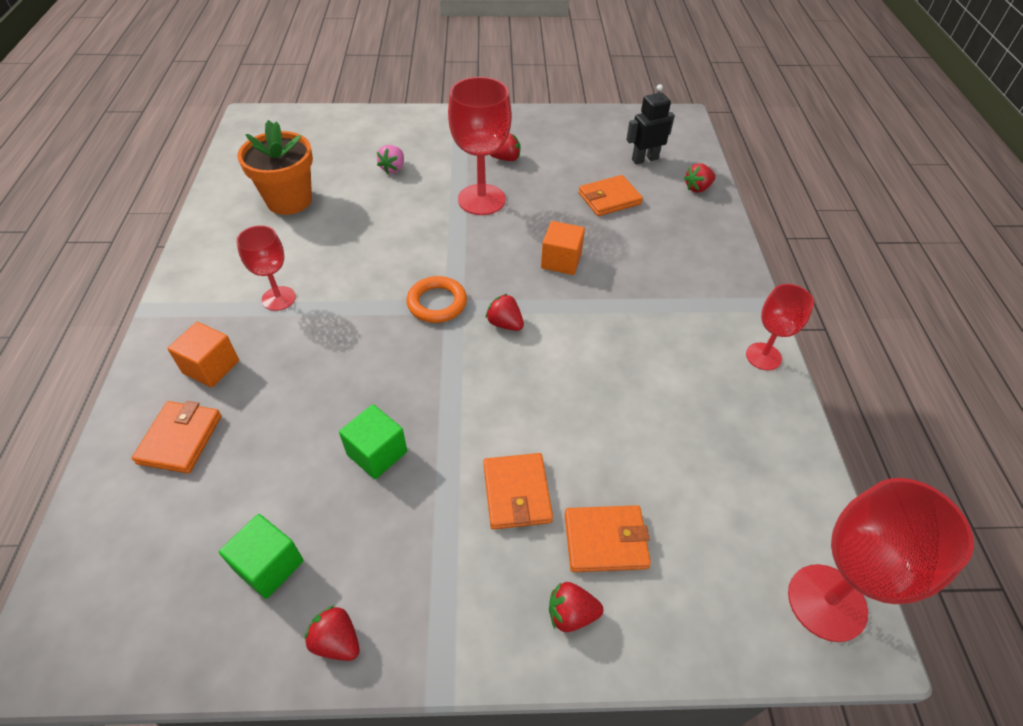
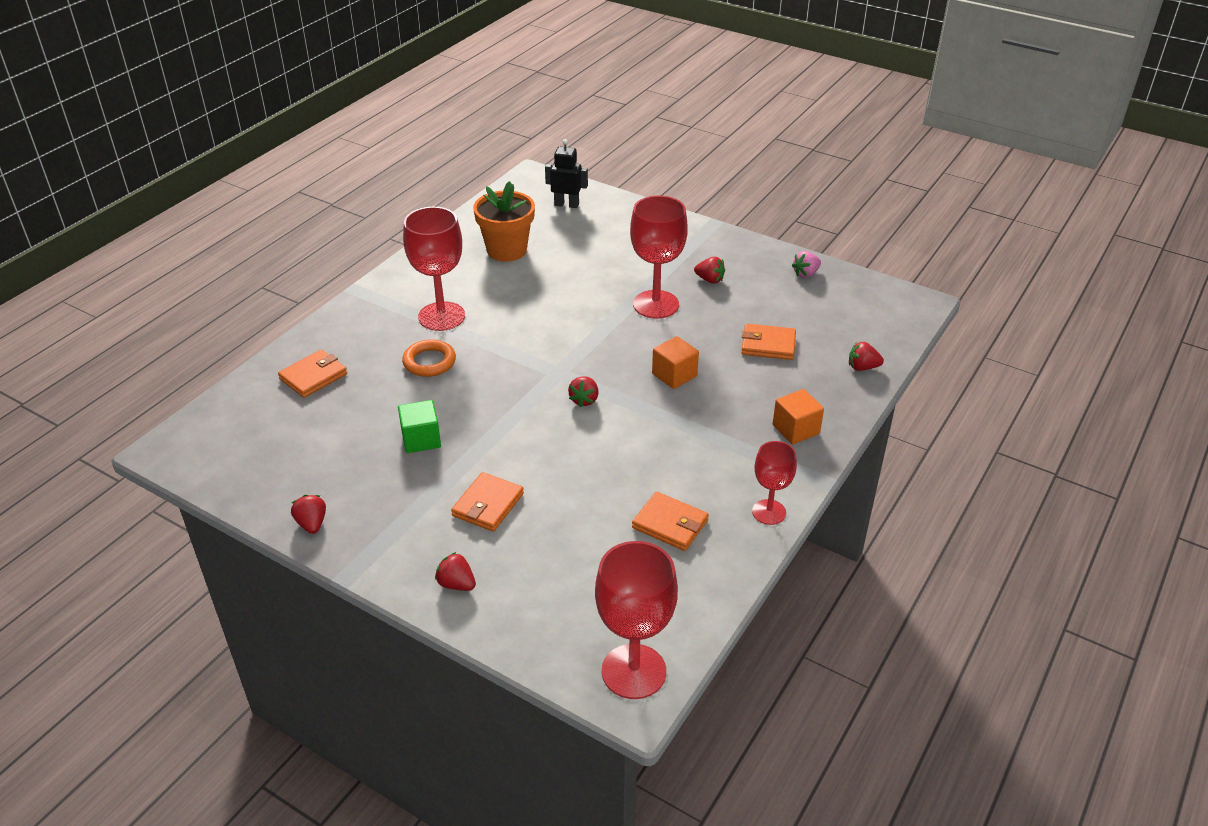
camera: 35 degrees right, 10 degrees down
(211, 367) = (364, 342): orange cube -> orange cube (796, 429)
(269, 566) = (307, 468): green cube -> none
(278, 298) = (441, 316): red goblet -> red goblet, size x1.68
(393, 168) = (607, 254): pink strawberry -> pink strawberry (806, 274)
(437, 303) = (548, 365): orange ring -> orange ring (429, 362)
(505, 324) = (584, 400): red strawberry -> red strawberry turned 150 degrees counterclockwise
(605, 540) = (519, 559): orange wallet -> orange wallet (670, 524)
(644, 159) = (838, 325): black robot -> black robot (566, 204)

